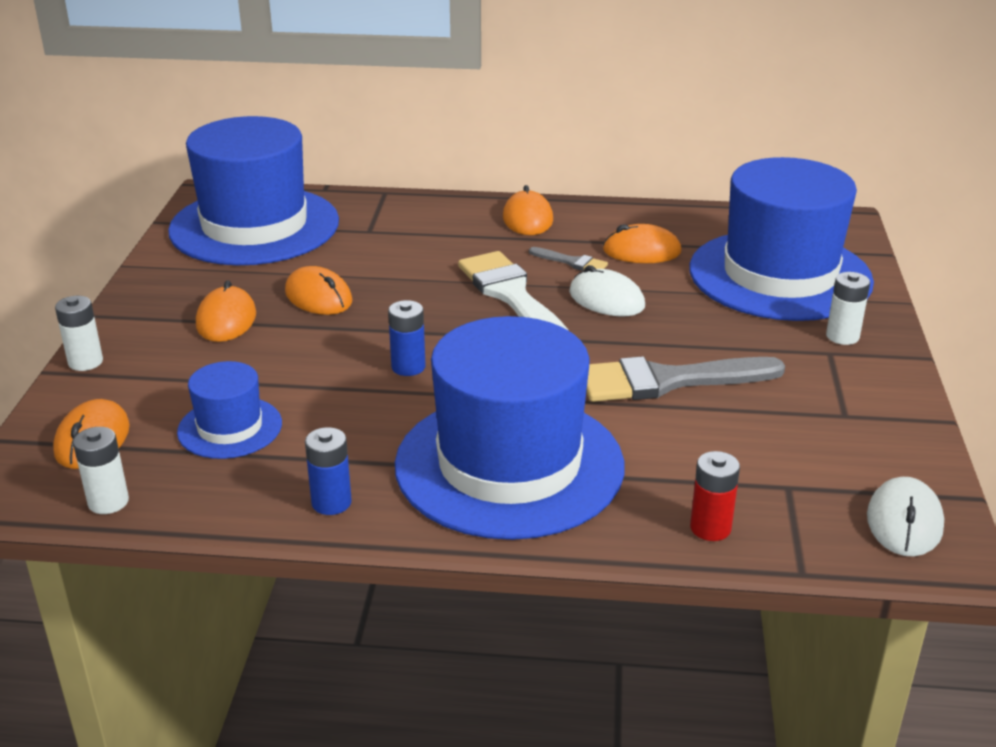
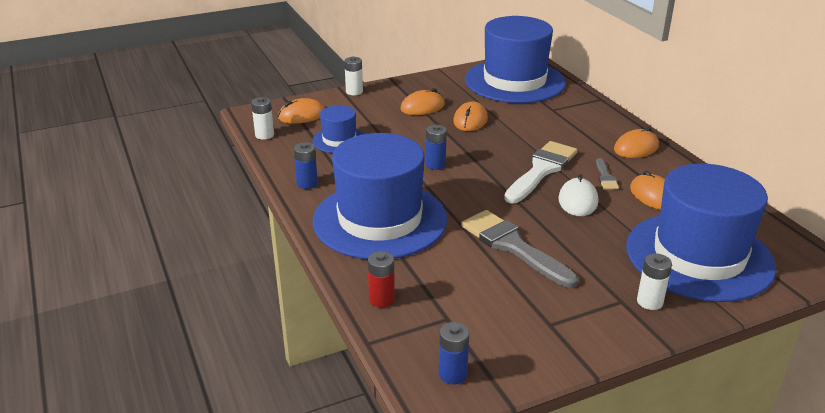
camera: 60 degrees right, 0 degrees up
(904, 522) = (452, 374): white mouse -> blue battery

